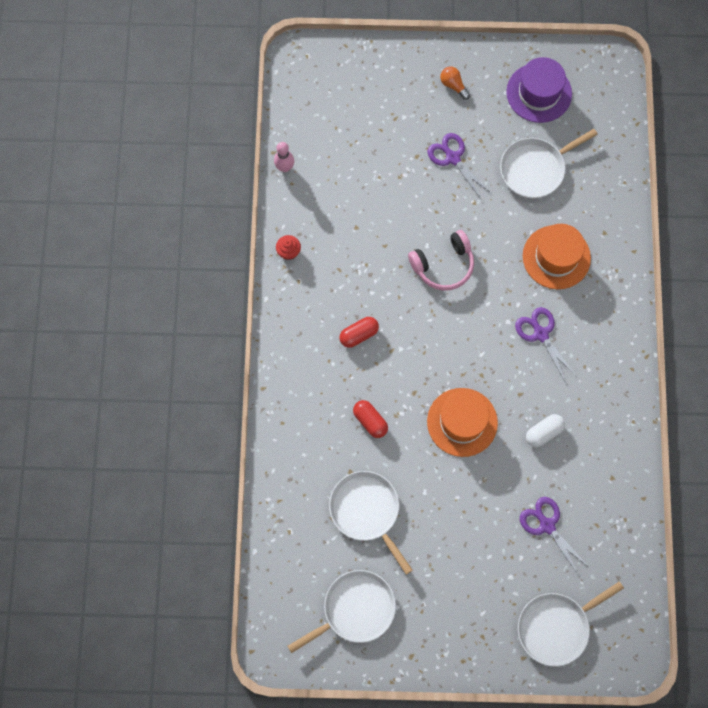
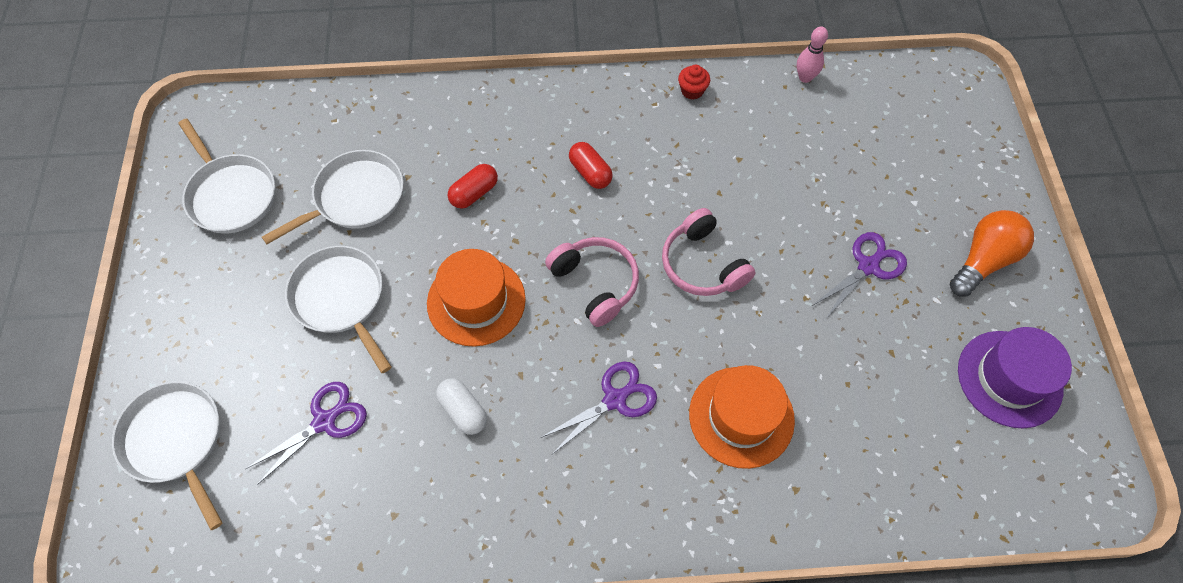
camera: 85 degrees right, 10 degrees down
(453, 85) = (983, 260): orange light bulb -> orange light bulb, size x1.81
(453, 339) = (595, 283): none -> pink headphones
(535, 169) = (879, 379): white pan -> white pan (341, 299)

